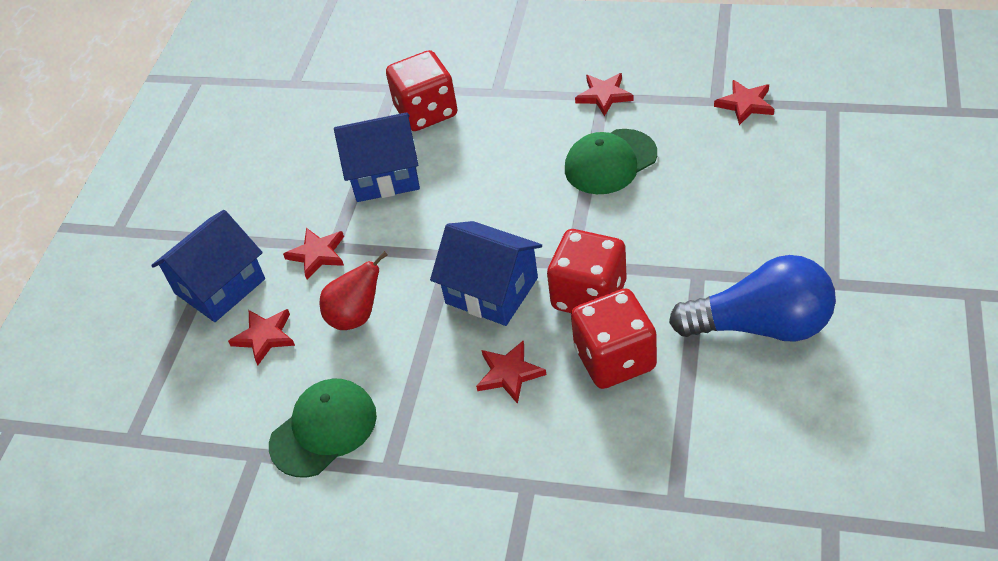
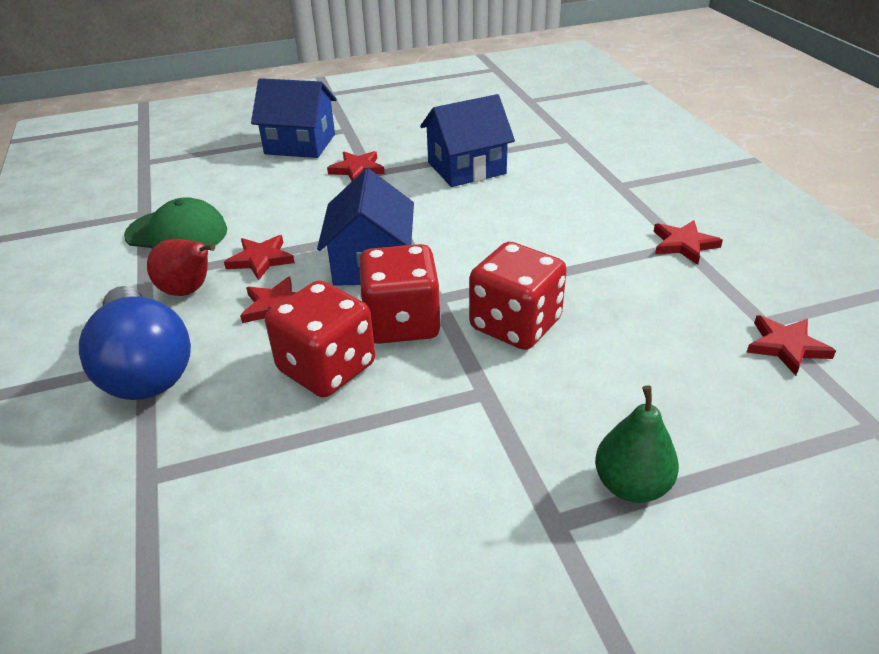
camera: 55 degrees right, 10 degrees down
(264, 337) = (260, 177): red star -> red star (261, 259)
(356, 316) = (302, 208): red pear -> red pear (189, 291)
(385, 175) = (466, 168): blue house -> blue house turned 75 degrees counterclockwise
(426, 112) = (557, 161): red dice -> red dice (515, 324)
(610, 162) = (594, 278): green cap -> none
(760, 325) = (438, 472): blue light bulb -> blue light bulb (144, 367)
(821, 234) = (631, 485): none -> green pear

